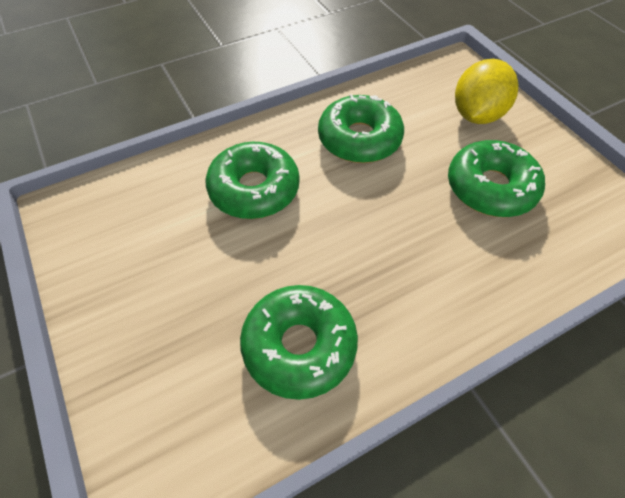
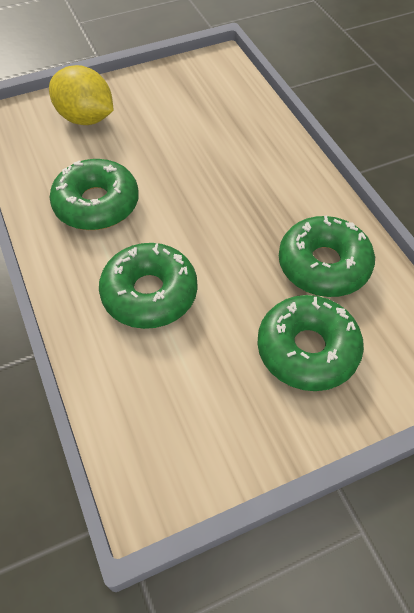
camera: 85 degrees left, 0 degrees up
(490, 188) = (176, 127): green donut -> green donut (307, 350)

